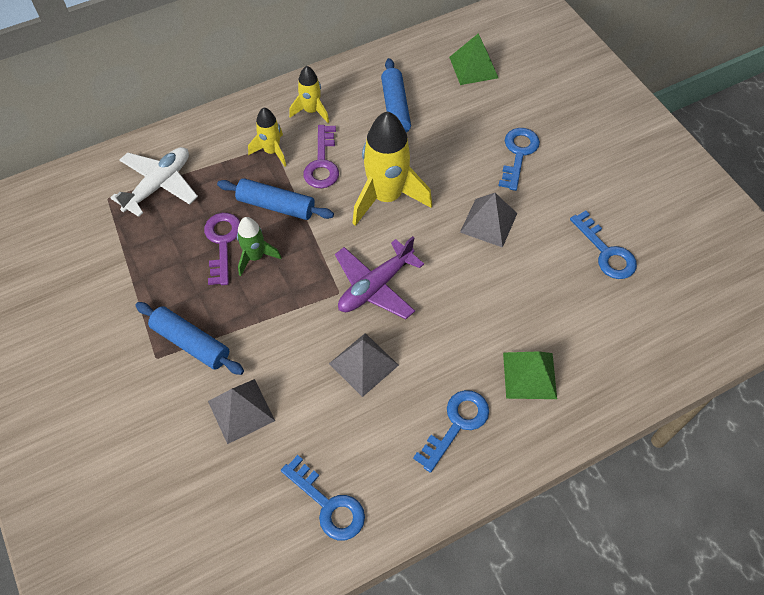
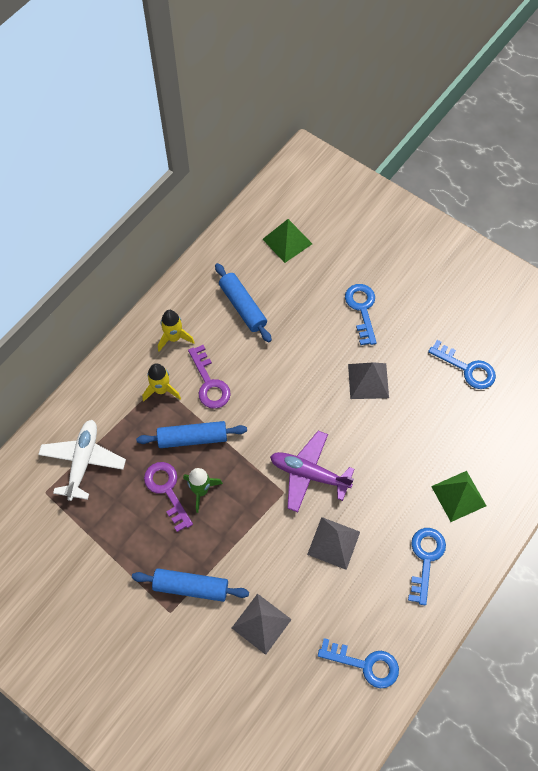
camera: 25 degrees left, 5 degrees up
(375, 286) = (309, 474): purple plane -> purple plane turned 90 degrees clockwise
(386, 197) = (277, 392): yellow rocket -> none

